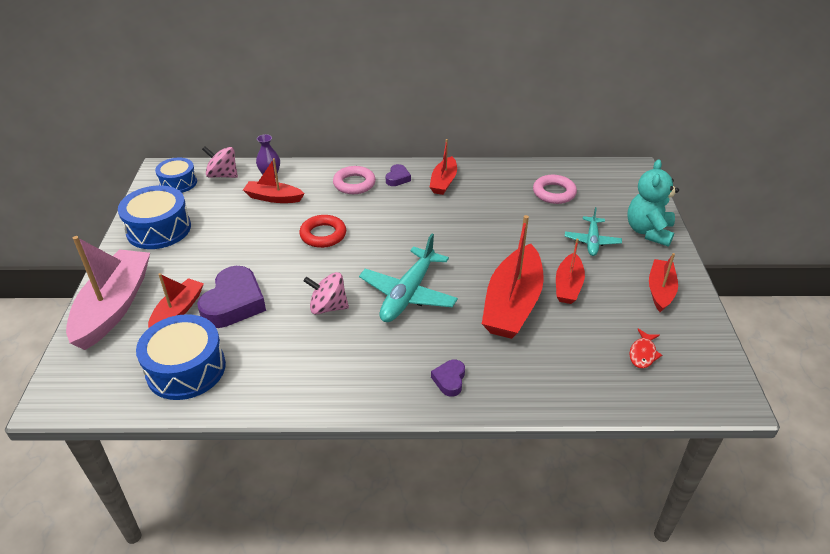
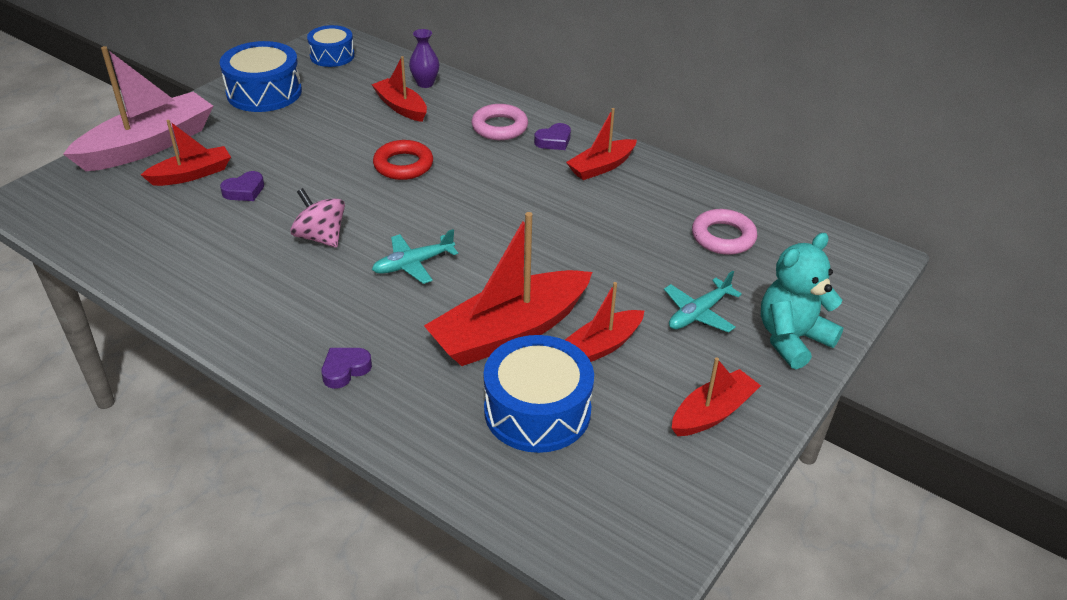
camera: 35 degrees right, 0 degrees up
(186, 369) = (137, 229): blue drum -> blue drum (537, 410)
(223, 175) = (381, 65): pink spinning top -> none
(234, 303) = (244, 191): purple heart -> purple heart, size x0.49
(408, 294) = (413, 264): turquoise plane -> turquoise plane, size x0.59
(643, 353) = (592, 467): red fish -> none

